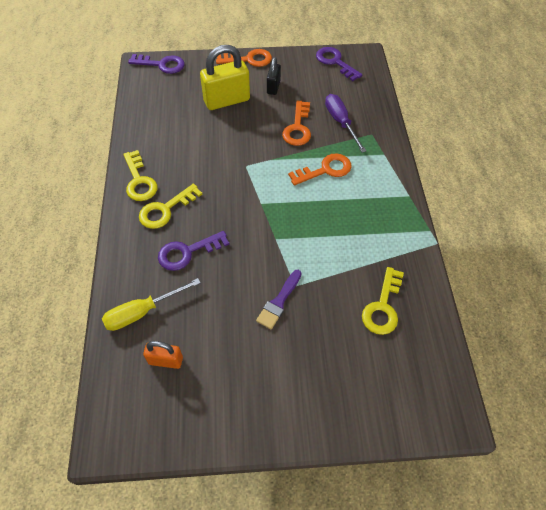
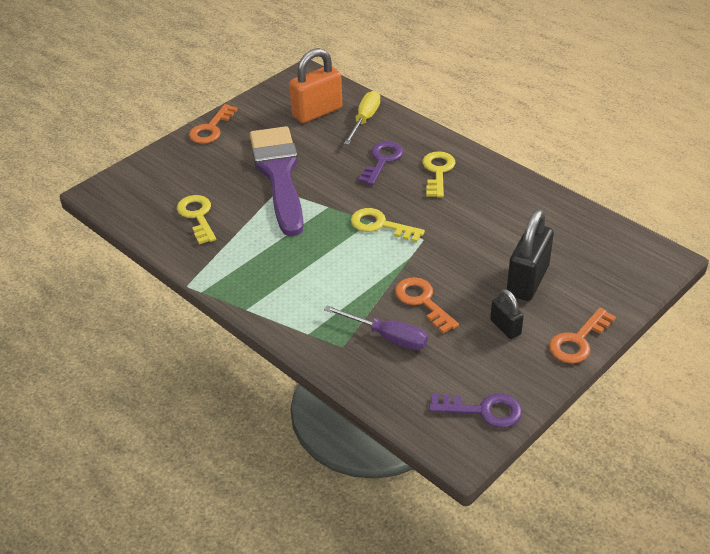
camera: 140 degrees right, 15 degrees down
(139, 181) = (489, 175): yellow key -> yellow key (380, 225)
(161, 64) = (648, 271): purple key -> none
(165, 360) = (317, 112): orange padlock -> orange padlock, size x1.85
(227, 100) = (527, 281): yellow padlock -> black padlock
(279, 301) = (279, 175): purple brush -> purple brush, size x2.47
(325, 170) = (348, 281): orange key -> orange key (211, 129)

